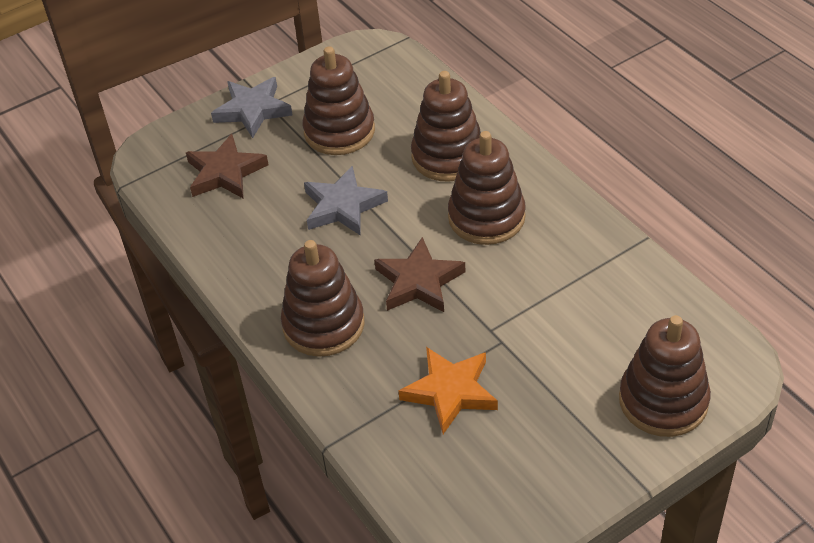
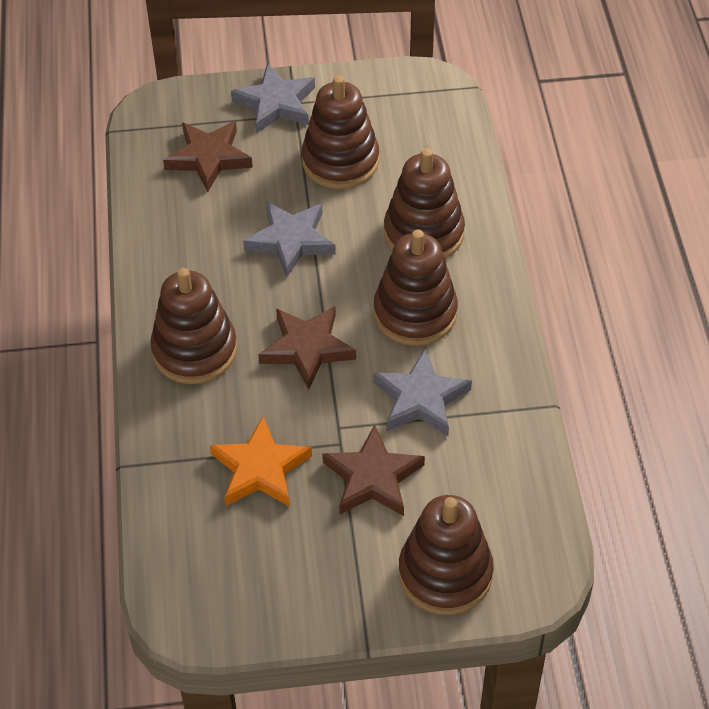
camera: 25 degrees right, 5 degrees up
(540, 278) = (420, 399): none -> grey star
(548, 355) = (373, 478): none -> brown star

